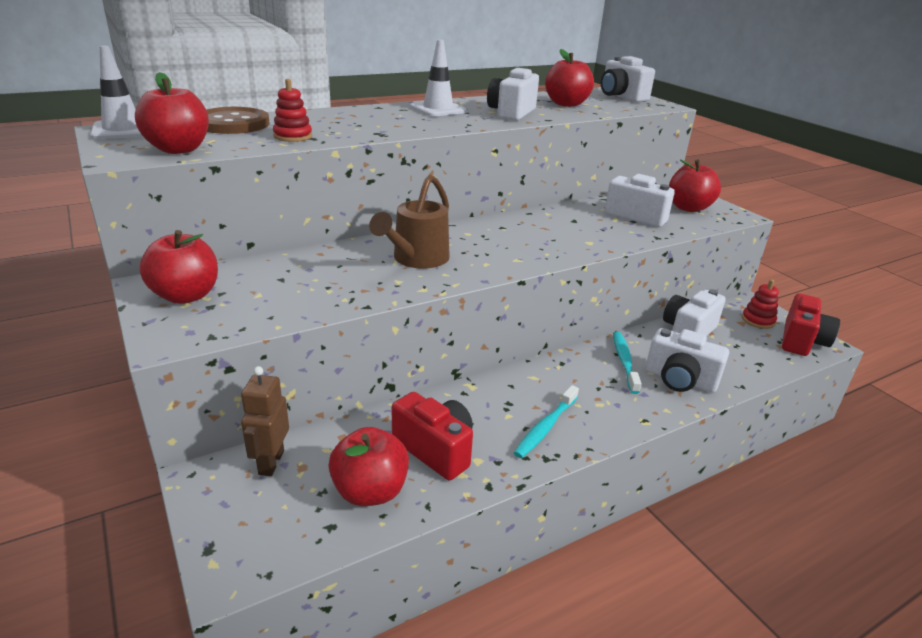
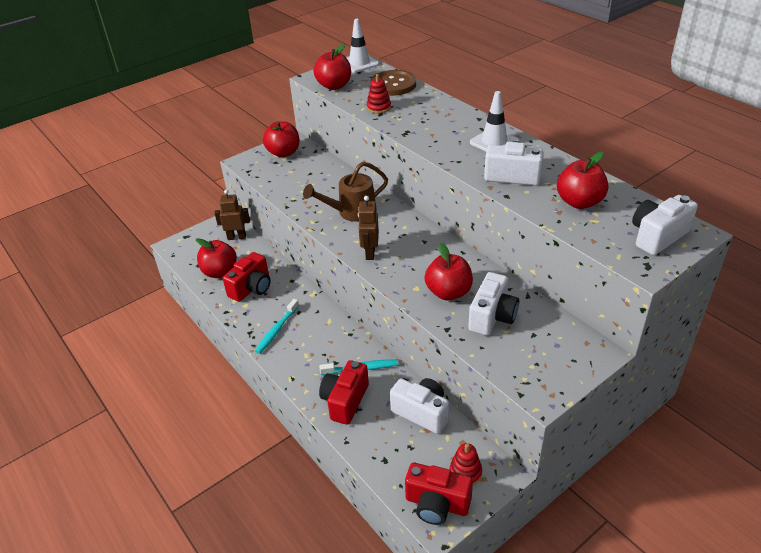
camera: 85 degrees right, 10 degrees up
(416, 259) = (351, 212): brown watering can -> brown watering can turned 45 degrees counterclockwise
(516, 258) = (370, 253): none -> brown robot
(545, 427) = (277, 330): turquoise toothbrush -> turquoise toothbrush turned 90 degrees counterclockwise
(679, 380) = (345, 401): white camera -> red camera
(688, 208) = (539, 356): red apple -> red apple (448, 292)

